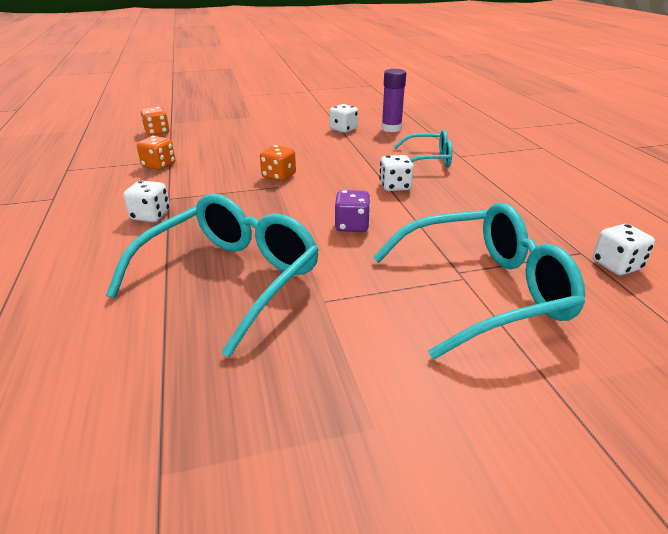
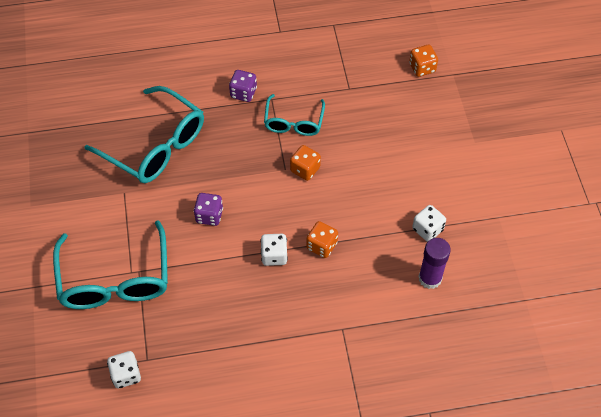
camera: 95 degrees right, 25 degrees up
(150, 216) = (243, 93): white dice -> purple dice
(159, 165) = (336, 83): orange dice -> orange dice (322, 246)
(429, 159) = (334, 297): turquoise glasses -> turquoise glasses (294, 122)

